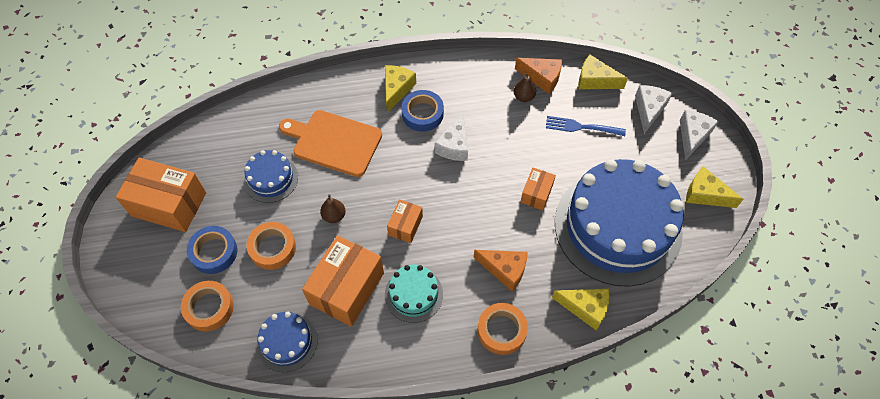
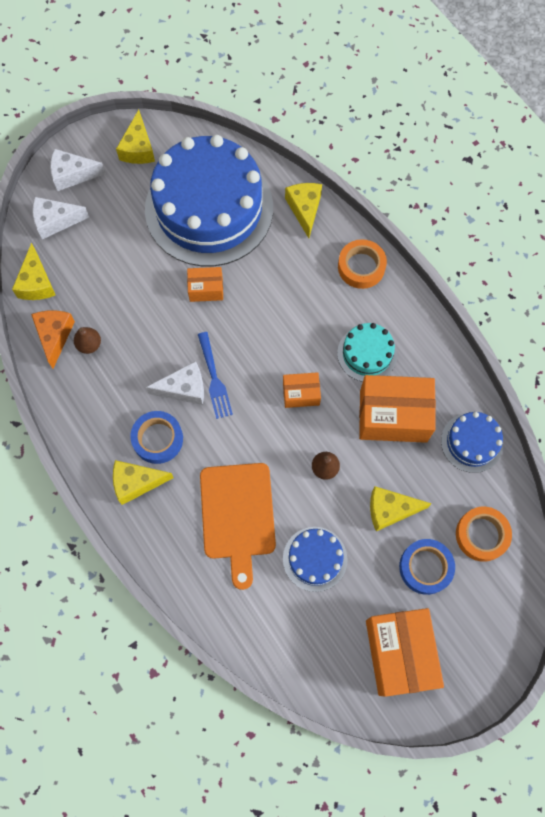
camera: 115 degrees left, 10 degrees up
(272, 248) = (390, 510): orange tape -> yellow cheese
(505, 270) = (301, 286): orange cheese -> none
(581, 127) = (105, 276): blue fork -> blue fork (214, 378)

